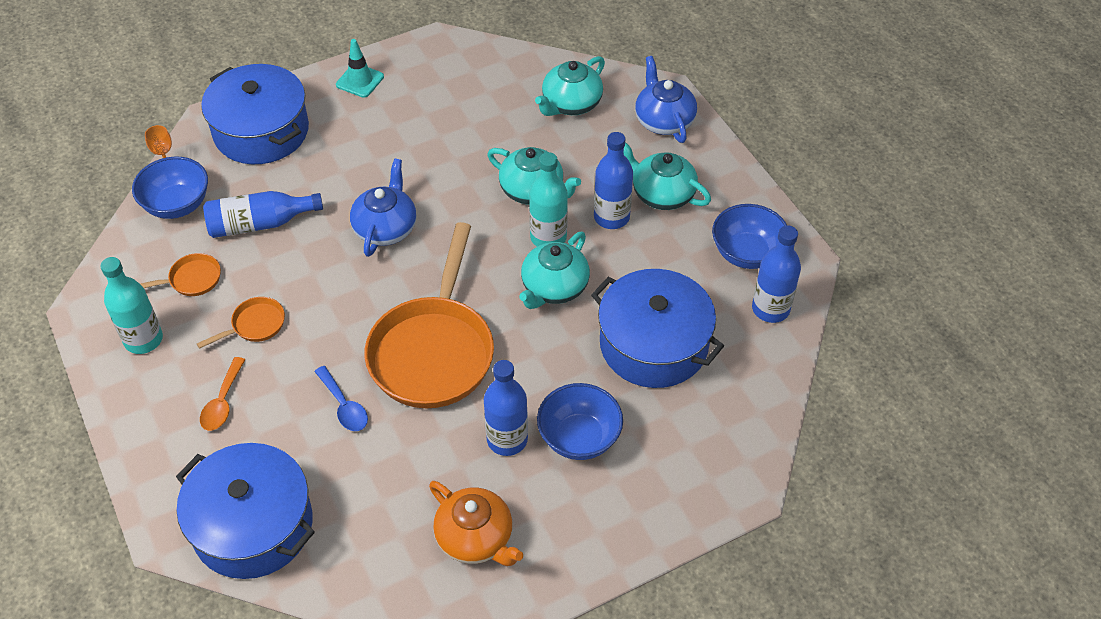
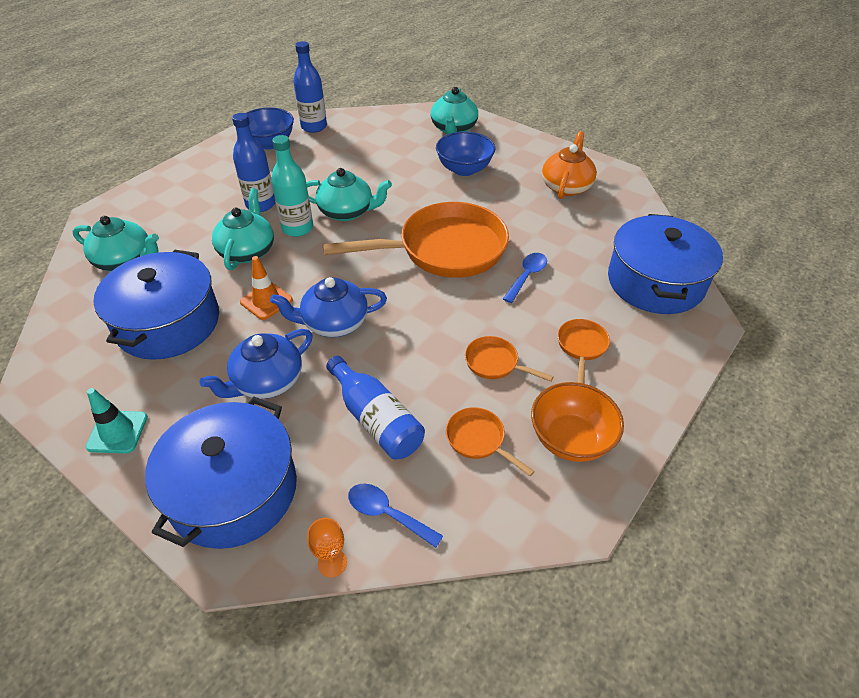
camera: 115 degrees left, 5 degrees down
(143, 340) = (570, 439): turquoise bottle -> orange bowl
(177, 205) = (387, 514): blue bowl -> blue spoon
(223, 402) = (581, 347): orange spoon -> orange pan
(447, 188) = (266, 301): none -> orange traffic cone
(507, 439) = (489, 195): blue bottle -> none
(653, 344) = (371, 160): blue pot -> blue pot (168, 323)
(661, 194) = (225, 188): turquoise teapot -> turquoise teapot (453, 129)
(663, 120) = (136, 206): blue teapot -> blue teapot (267, 381)

